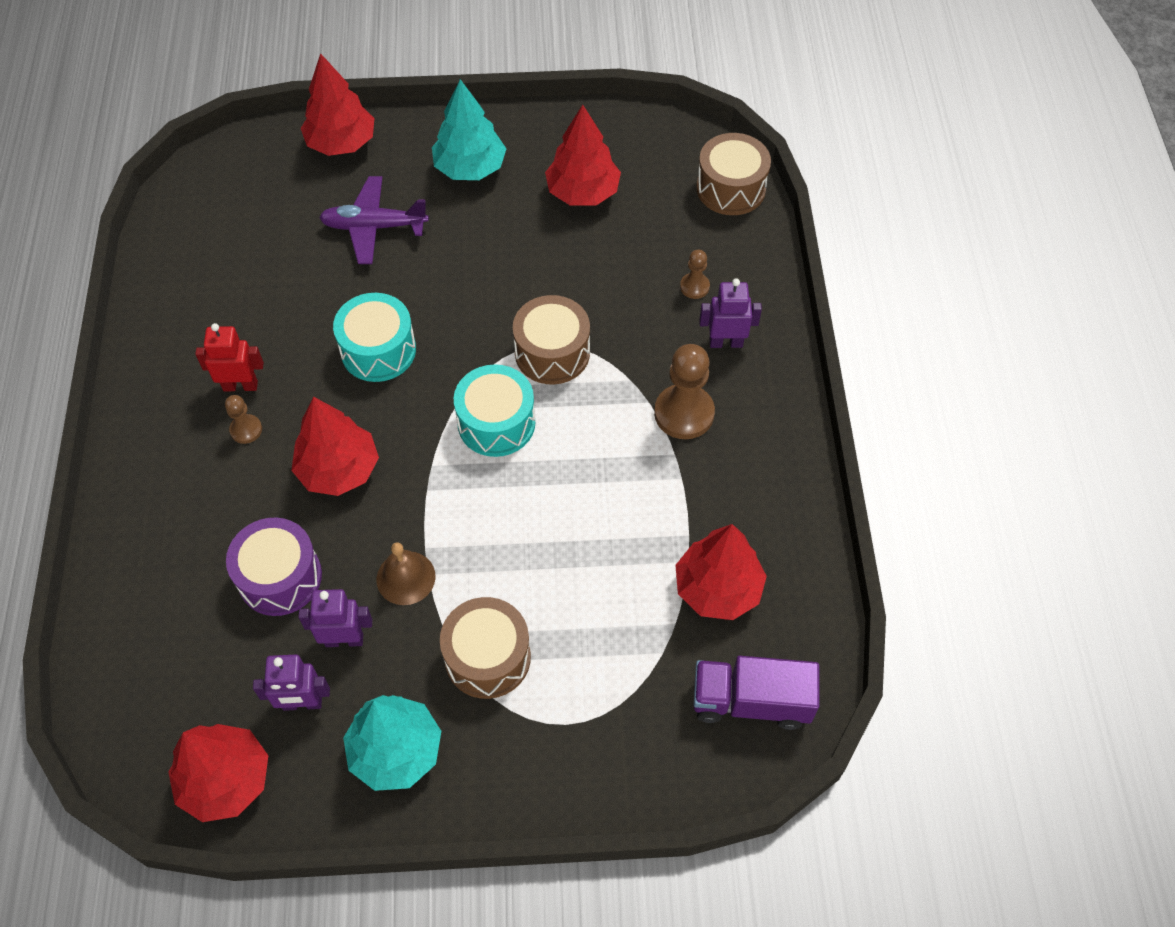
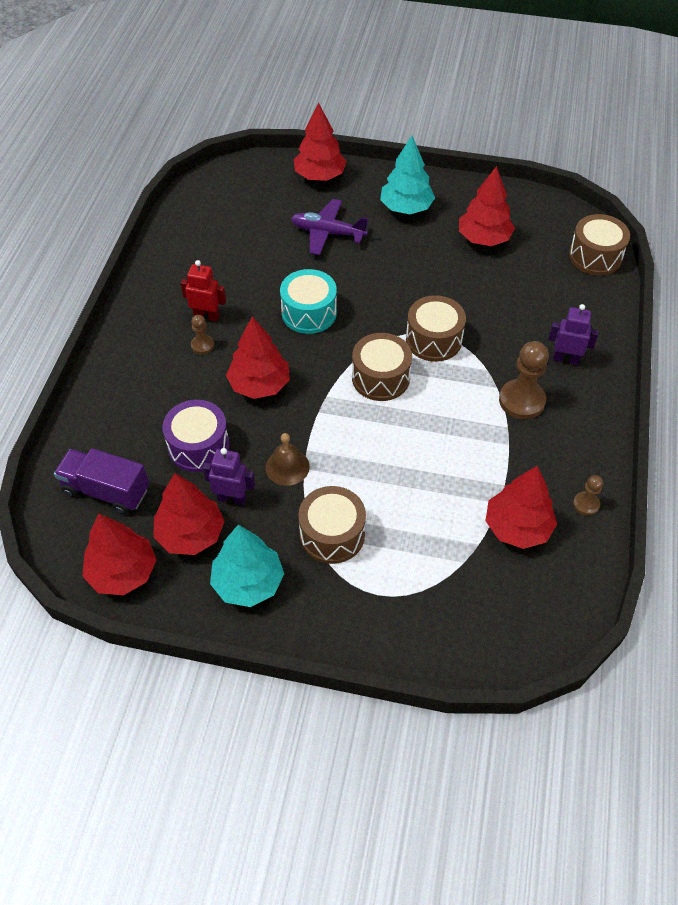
camera: 15 degrees right, 5 degrees down
(302, 703) = (190, 534): purple robot -> red tree
(496, 423) = (380, 378): turquoise drum -> brown drum
(694, 287) = (551, 317): brown pawn -> brown pawn (586, 504)
(751, 701) = (523, 613): purple truck -> purple truck (106, 491)

